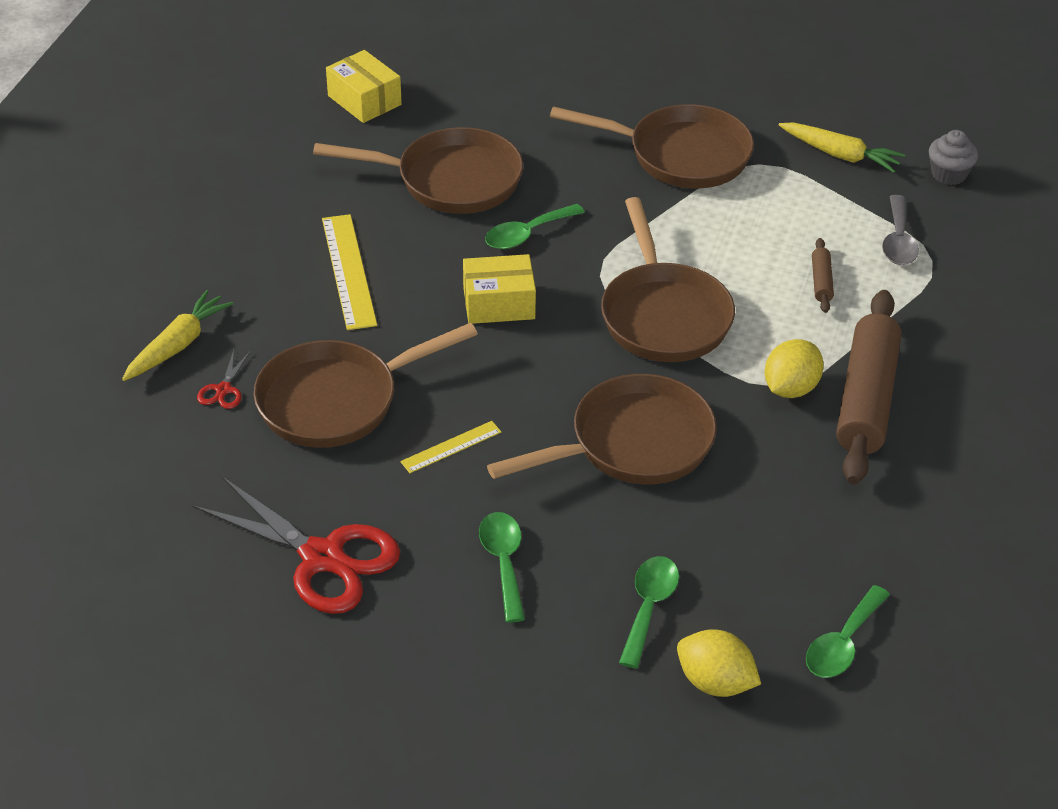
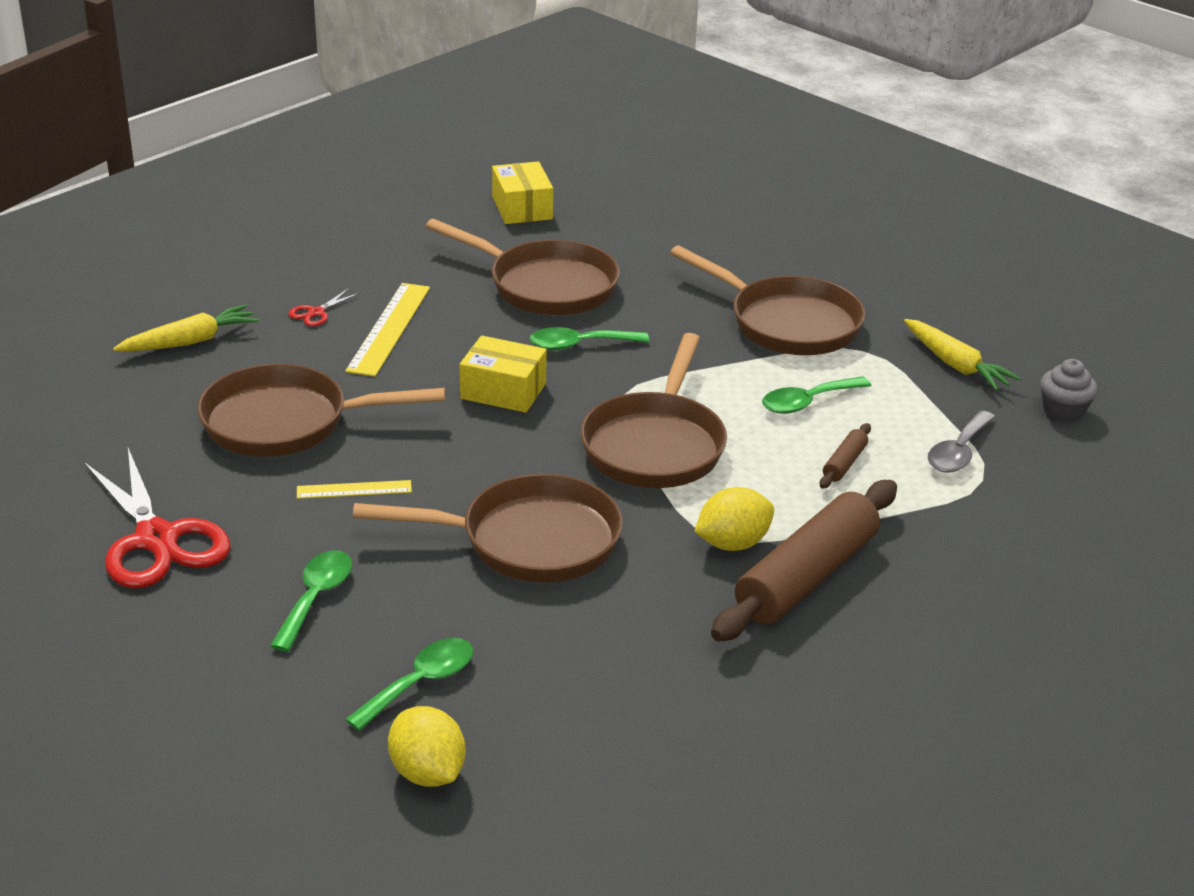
camera: 25 degrees right, 10 degrees down
(223, 390) = (196, 385): red scissors -> red scissors (316, 313)
(842, 643) = (591, 786): green spoon -> green spoon (807, 402)

